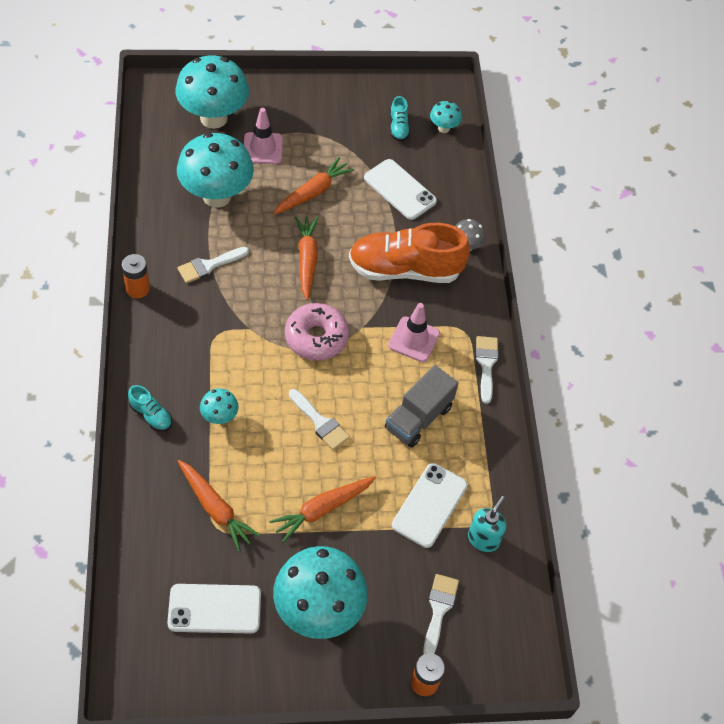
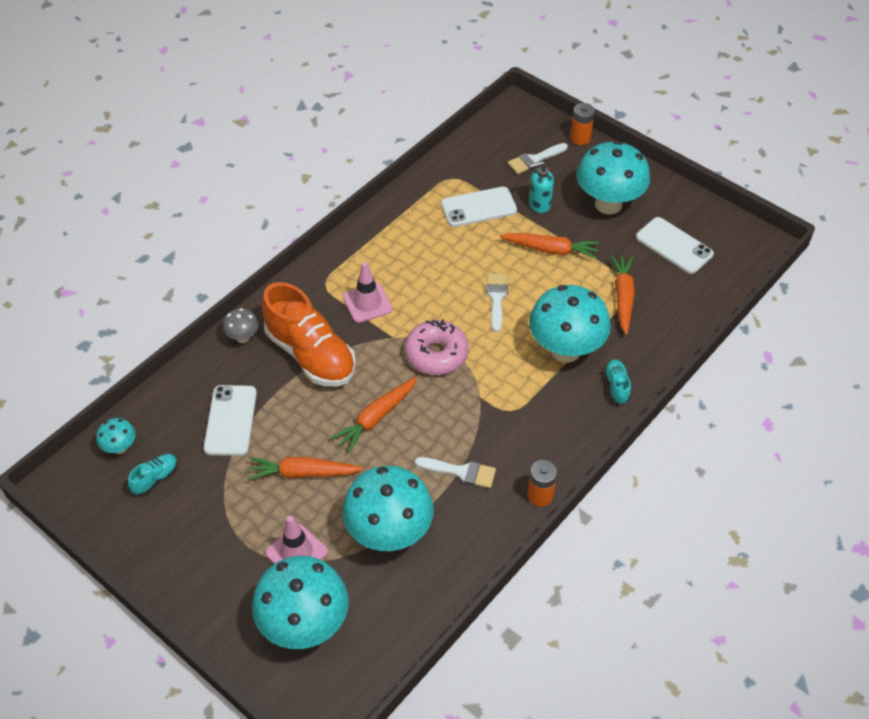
camera: 130 degrees left, 5 degrees down
(219, 417) = (565, 350): turquoise mushroom -> turquoise mushroom, size x2.20
(418, 418) = (426, 255): grey truck -> none
(483, 539) = (466, 171): turquoise soap dispenser -> turquoise soap dispenser (539, 204)
(486, 364) = (338, 254): white brush -> none

